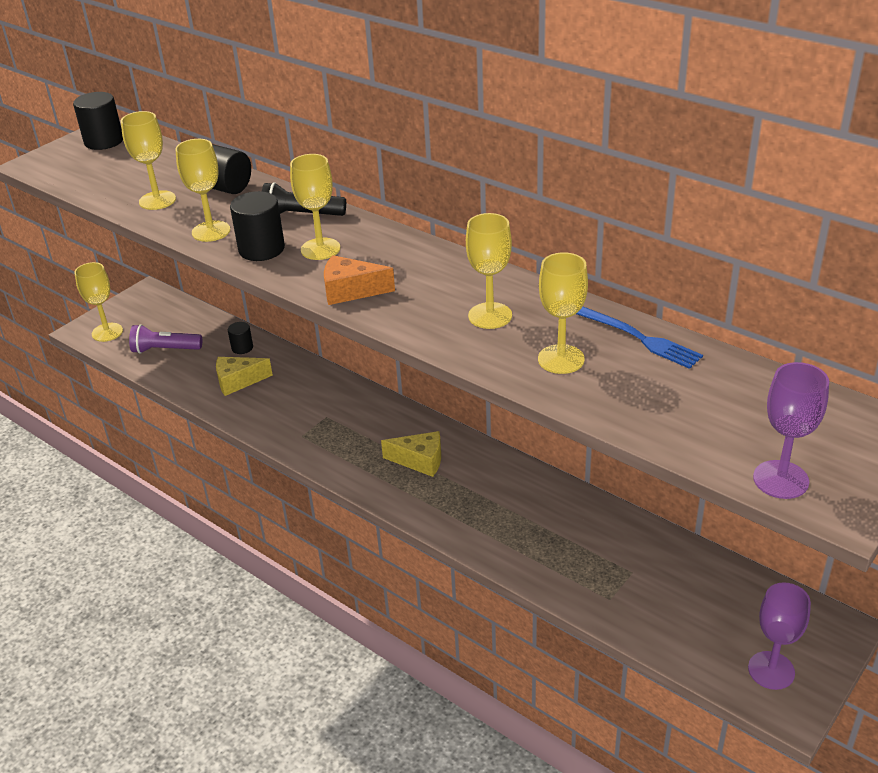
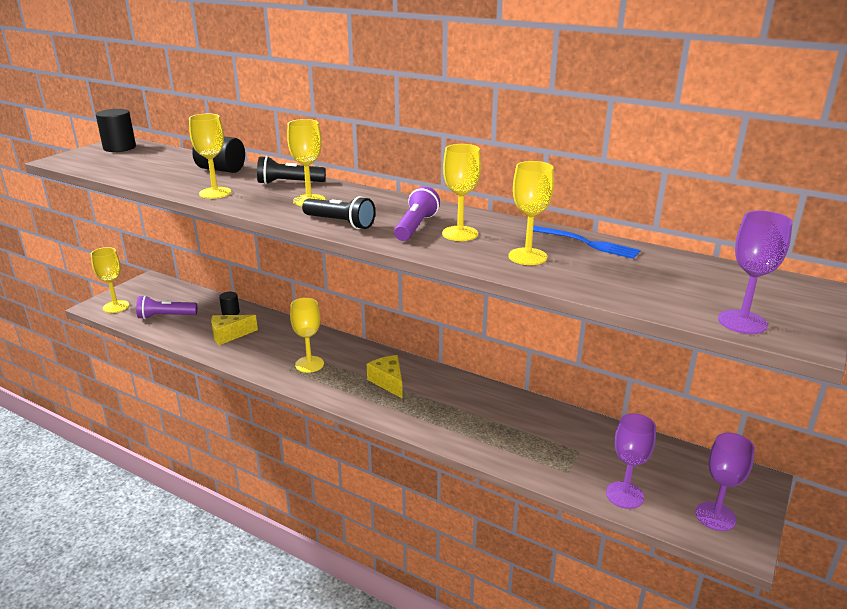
camera: 10 degrees left, 10 degrees down
(157, 200) = (167, 177): yellow goblet -> yellow goblet (309, 364)
(261, 249) = (260, 202): black cylinder -> none
(351, 291) = (340, 223): orange cheese -> black flashlight
(420, 461) = (388, 382): yellow cheese -> yellow cheese turned 120 degrees counterclockwise
(439, 301) = (415, 227): none -> purple flashlight
(670, 634) = (624, 495): none -> purple goblet

